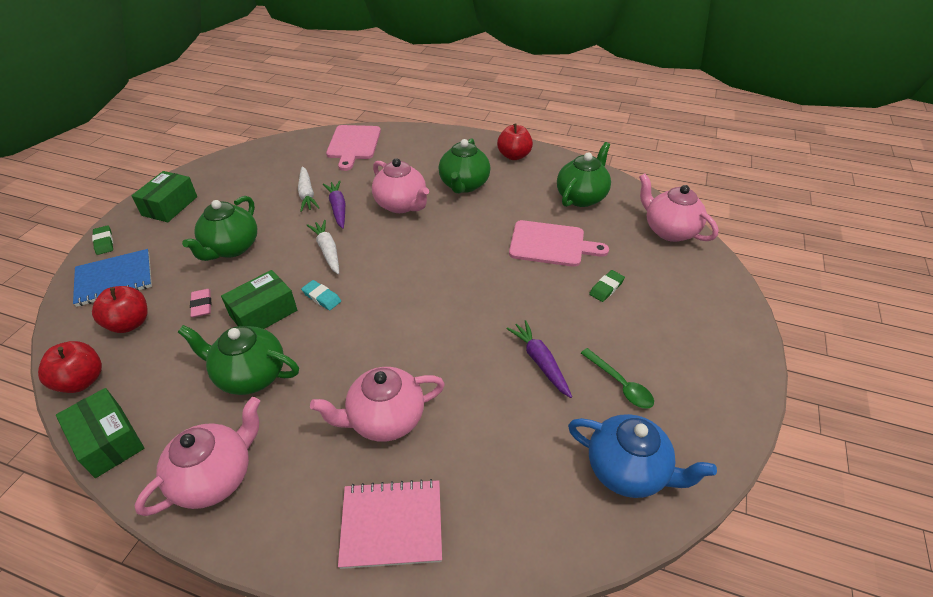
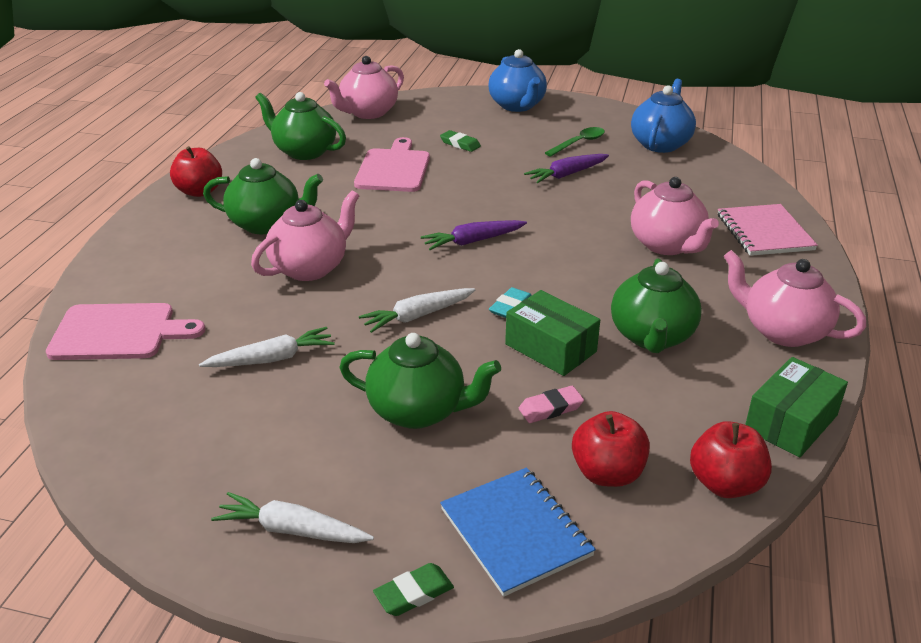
camera: 95 degrees left, 10 degrees down
(170, 206) = (292, 530): green box -> white carrot
(338, 208) = (315, 321): purple carrot -> purple carrot (473, 241)
(716, 341) = (517, 106): none -> blue teapot

